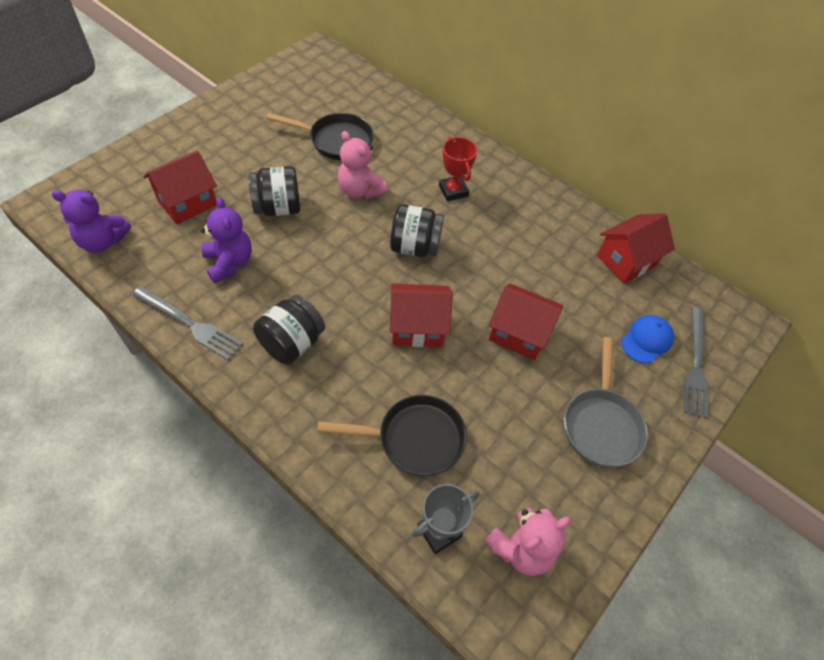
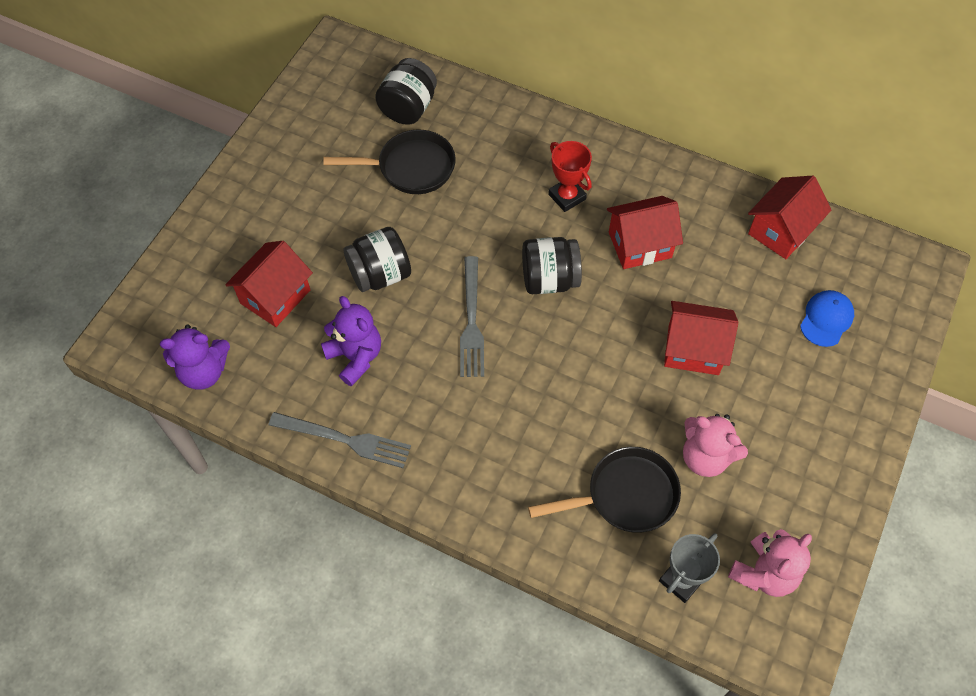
camera: 10 degrees left, 5 degrees up
(292, 343) = (461, 430): black jar -> black jar (408, 108)
(360, 190) = (462, 225): pink teddy bear -> pink teddy bear (705, 457)
(417, 327) = (585, 373): red house -> red house (640, 245)
(601, 424) = (805, 426): grey pan -> none
(695, 365) = (882, 333): grey fork -> grey fork (471, 321)

